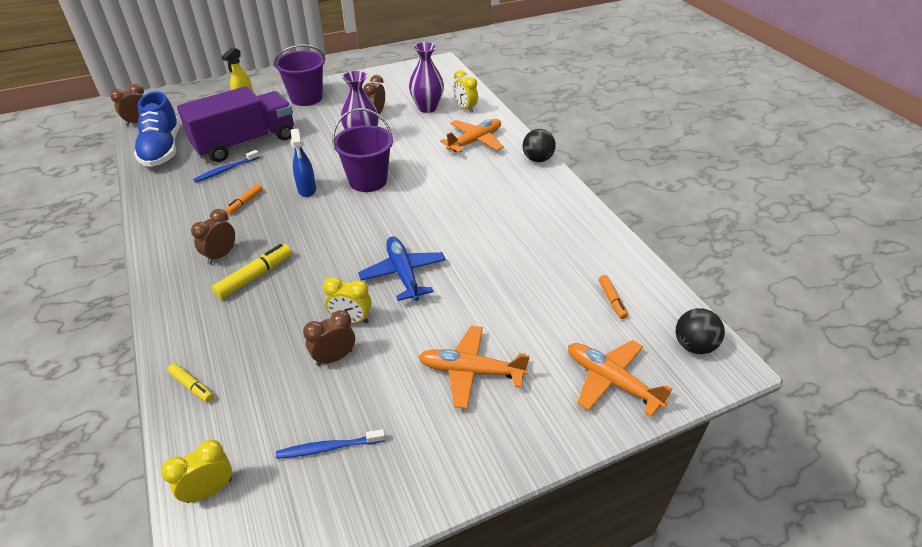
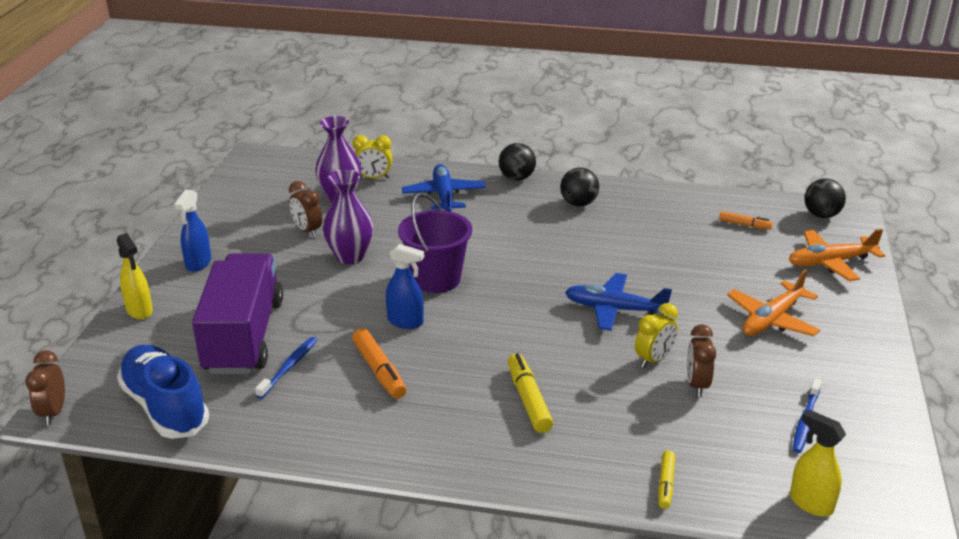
camera: 55 degrees left, 10 degrees down
(162, 149) = (165, 407): blue shoe -> blue shoe turned 150 degrees counterclockwise
(192, 386) = (666, 484): yellow marker -> yellow marker turned 120 degrees clockwise
(209, 490) = (810, 503): yellow clock -> yellow spray bottle
(221, 255) = (465, 413): brown clock -> none
(226, 170) = (289, 367): blue toothbrush -> blue toothbrush turned 150 degrees counterclockwise
(245, 202) = (379, 370): orange marker -> orange marker, size x1.63
(306, 98) = (198, 263): purple bucket -> blue spray bottle
(475, 141) = (444, 196): orange plane -> blue plane
(536, 200) = (578, 203): none -> black ball

